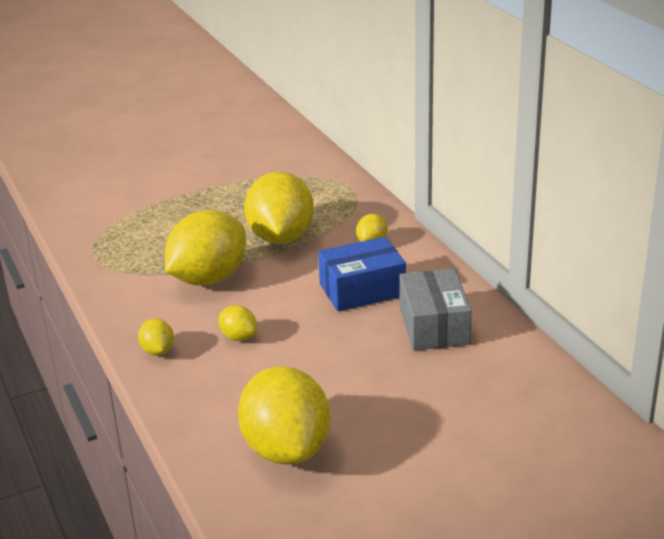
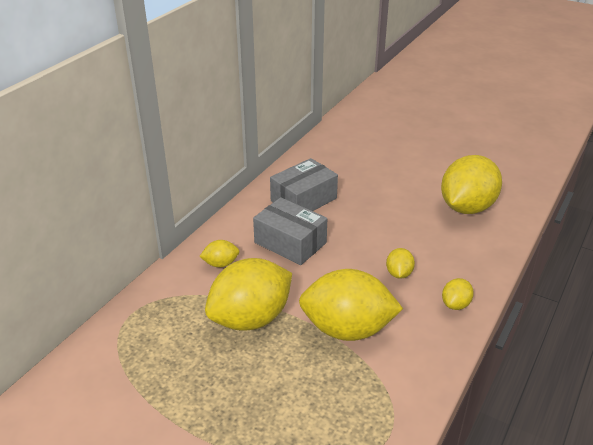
camera: 125 degrees left, 5 degrees up
(362, 290) = (290, 243): blue box -> grey box

